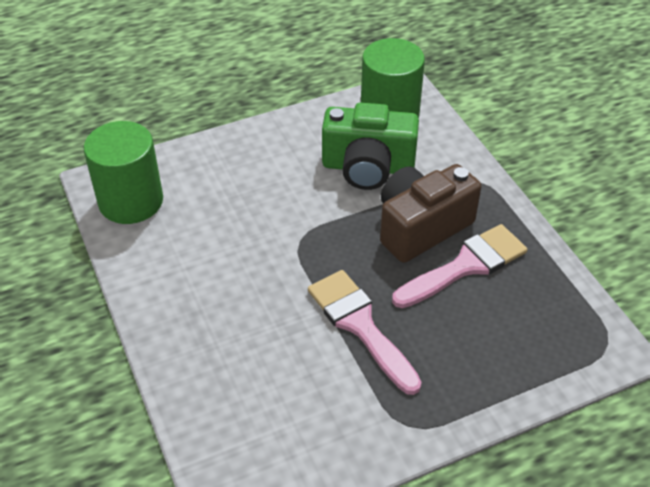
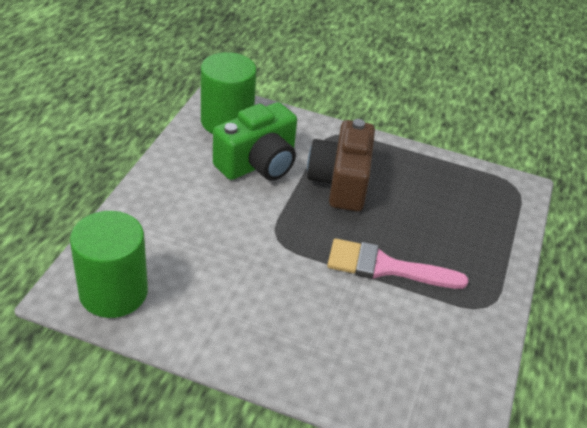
camera: 50 degrees left, 5 degrees down
(466, 266) = (395, 190): pink brush -> none

